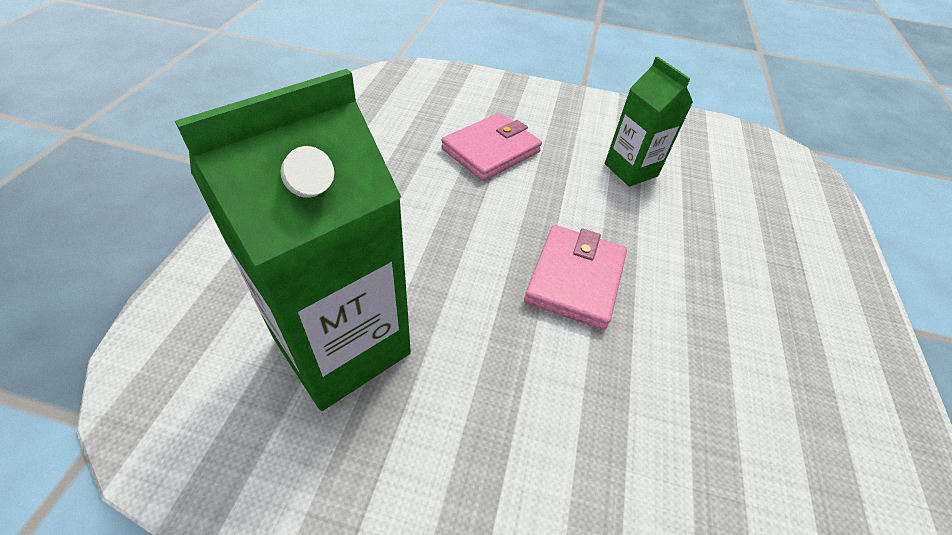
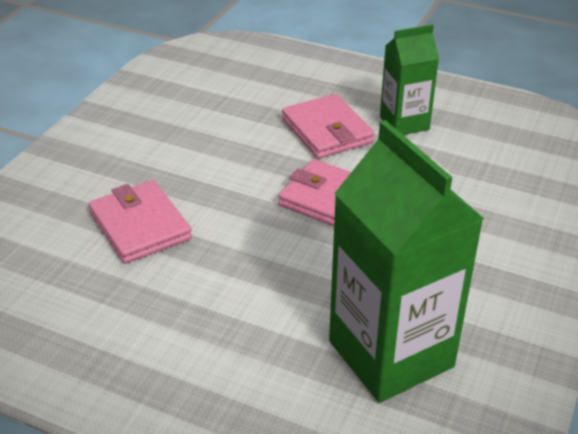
camera: 75 degrees left, 10 degrees down
(631, 170) = (201, 138): green carton -> green carton (404, 123)
(700, 265) = (327, 131): none -> pink wallet

